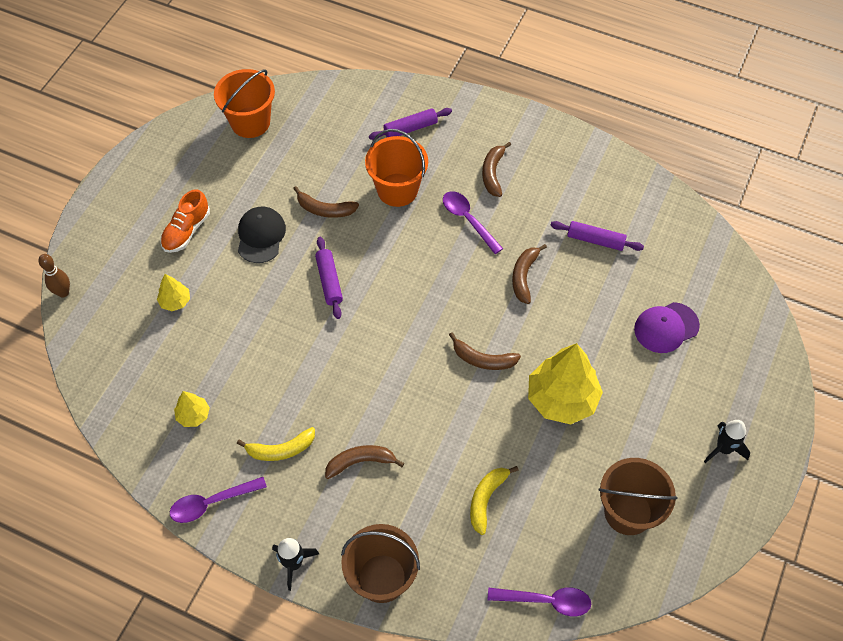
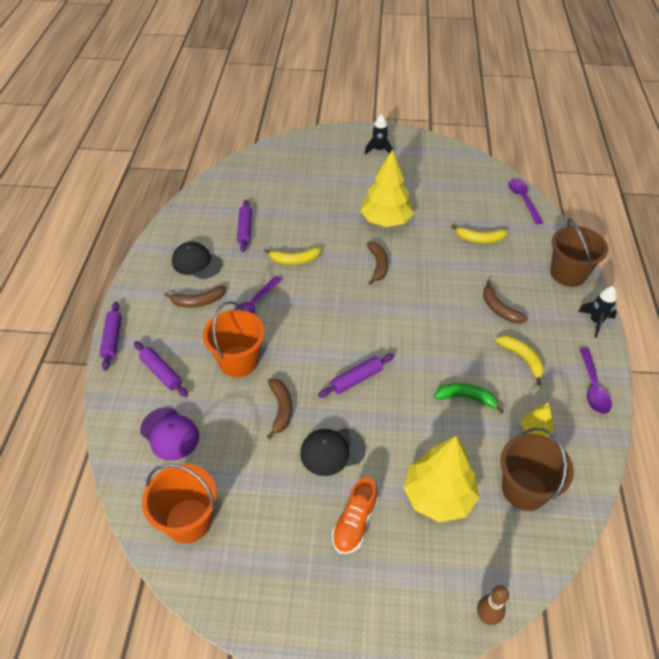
camera: 110 degrees left, 10 degrees down
(175, 301) = (438, 496): yellow tree -> yellow tree, size x2.12
(186, 231) = (355, 523): orange shoe -> orange shoe turned 105 degrees clockwise
(212, 503) = (593, 387): purple spoon -> purple spoon turned 45 degrees clockwise
(260, 370) = (466, 398): none -> green banana
(469, 98) = (112, 339): none -> purple rolling pin
(524, 276) = (295, 260): brown banana -> yellow banana
(554, 183) = (196, 263): none -> black cap
(628, 512) = (444, 179): brown bucket -> brown bucket (524, 489)
(666, 327) = (305, 185): purple cap -> purple cap (169, 434)

